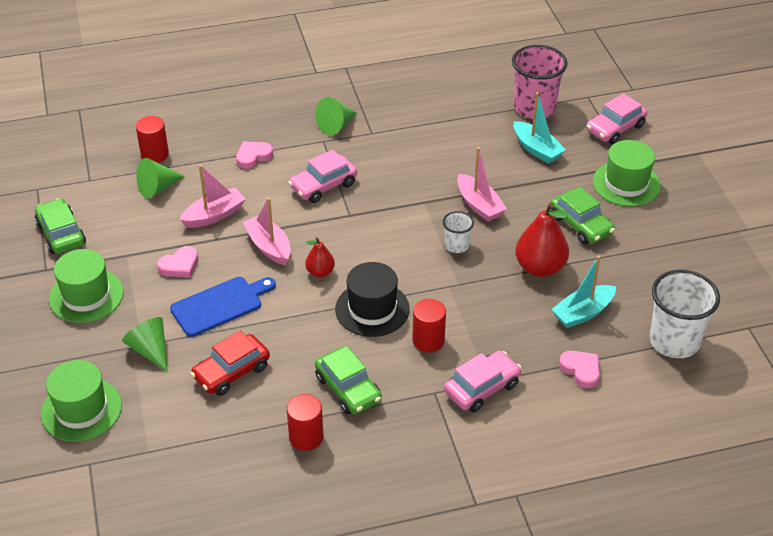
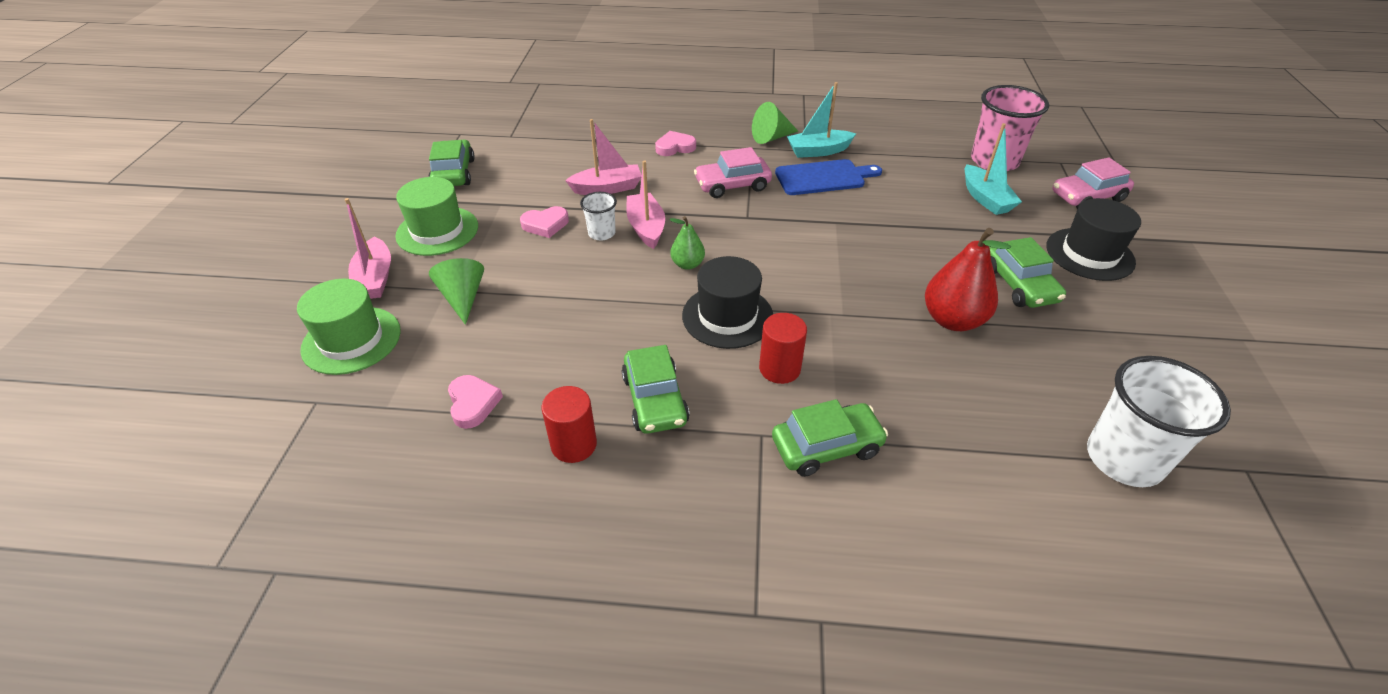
camera: 20 degrees right, 0 degrees up
(155, 154) = (582, 128): red cylinder -> none
(158, 188) = (568, 154): green cone -> none
(220, 305) = (562, 271): blue cutting board -> blue cutting board (823, 178)
(231, 372) = (533, 343): red car -> none
(320, 272) = (687, 264): red pear -> green pear
(456, 245) = (856, 273): white cup -> white cup (602, 233)
(479, 205) = (898, 238): pink boat -> pink boat (375, 278)
(482, 388) = (826, 447): pink car -> green car
(581, 370) = (974, 461): pink heart -> pink heart (473, 403)
(583, 313) = (996, 387): turquoise boat -> turquoise boat (818, 151)
(626, 184) = (1089, 254): green hat -> black hat

